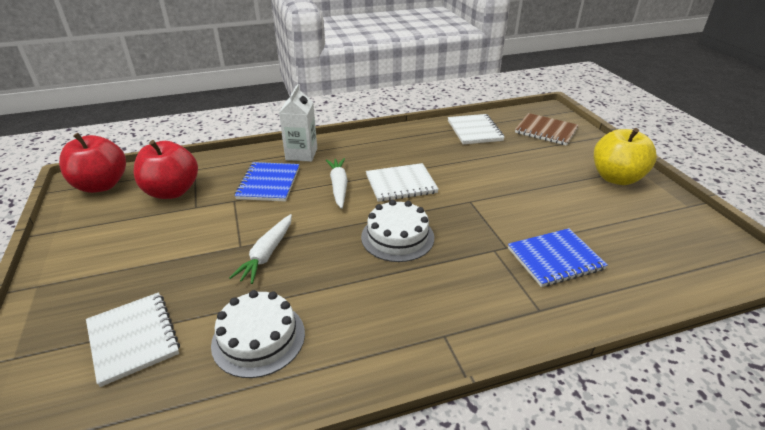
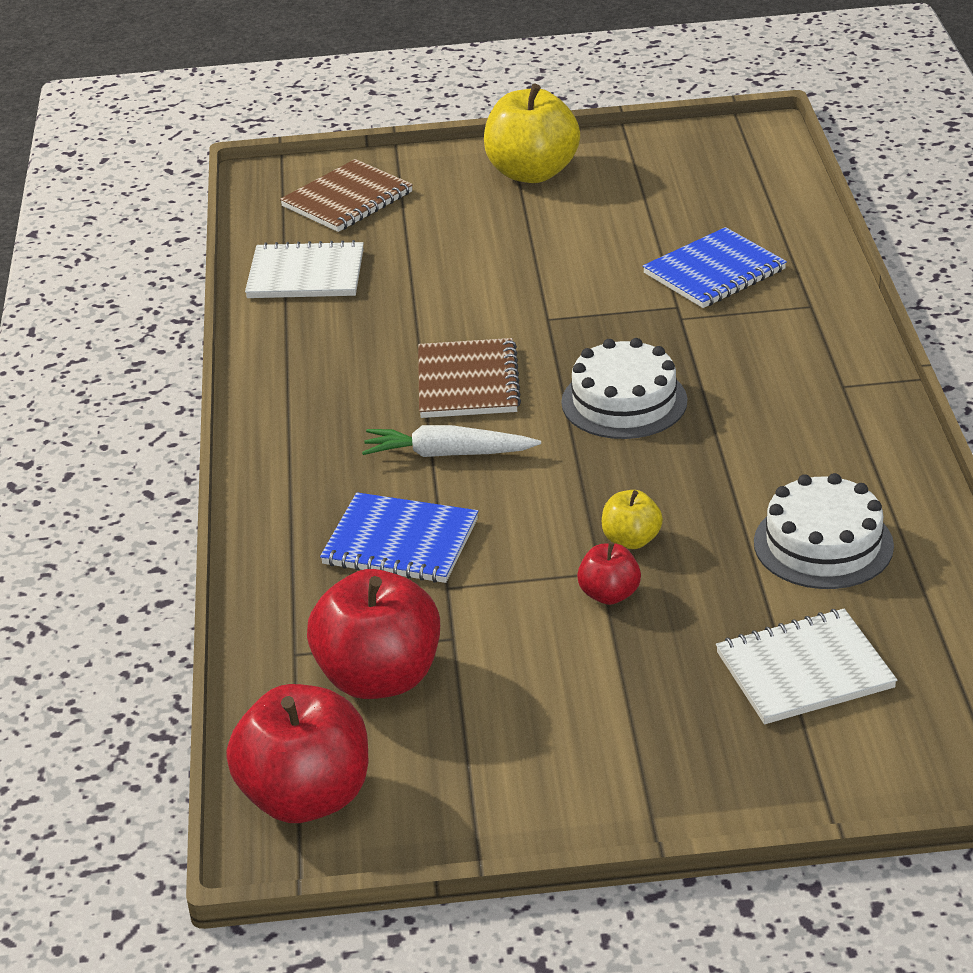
camera: 75 degrees left, 0 degrees up
(220, 251) = (609, 594): none -> red apple
(267, 254) = (631, 540): white carrot -> yellow apple
(301, 154) = (297, 498): white carton -> none
(401, 184) = (467, 382): white notebook -> brown notebook
(555, 259) = (714, 272): blue notebook -> blue notebook turned 60 degrees clockwise

